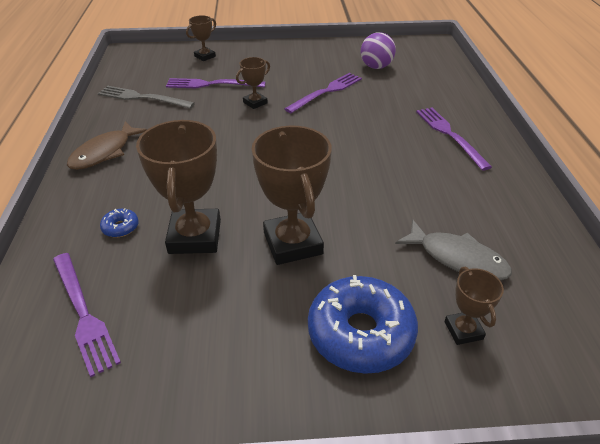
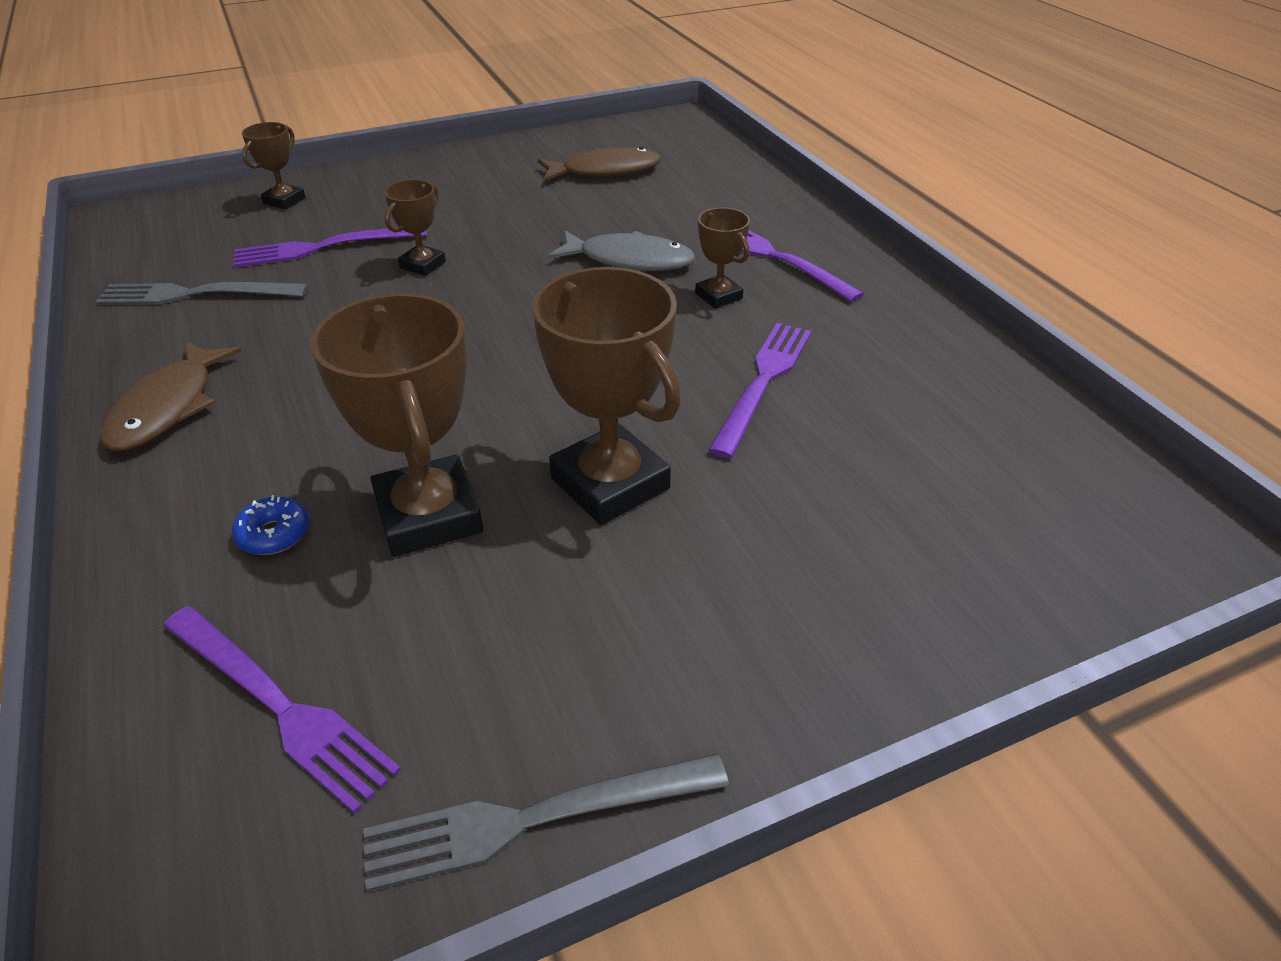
camera: 20 degrees left, 0 degrees up
(170, 409) = (536, 818): none -> grey fork
(326, 92) = (541, 225): purple fork -> purple fork (763, 382)
(360, 333) = (792, 595): blue donut -> none
(376, 67) = (605, 171): purple ball -> brown fish
(457, 258) = (880, 442): grey fish -> grey fish (629, 260)
(463, 330) = (942, 547): brown trophy -> brown trophy (718, 296)

